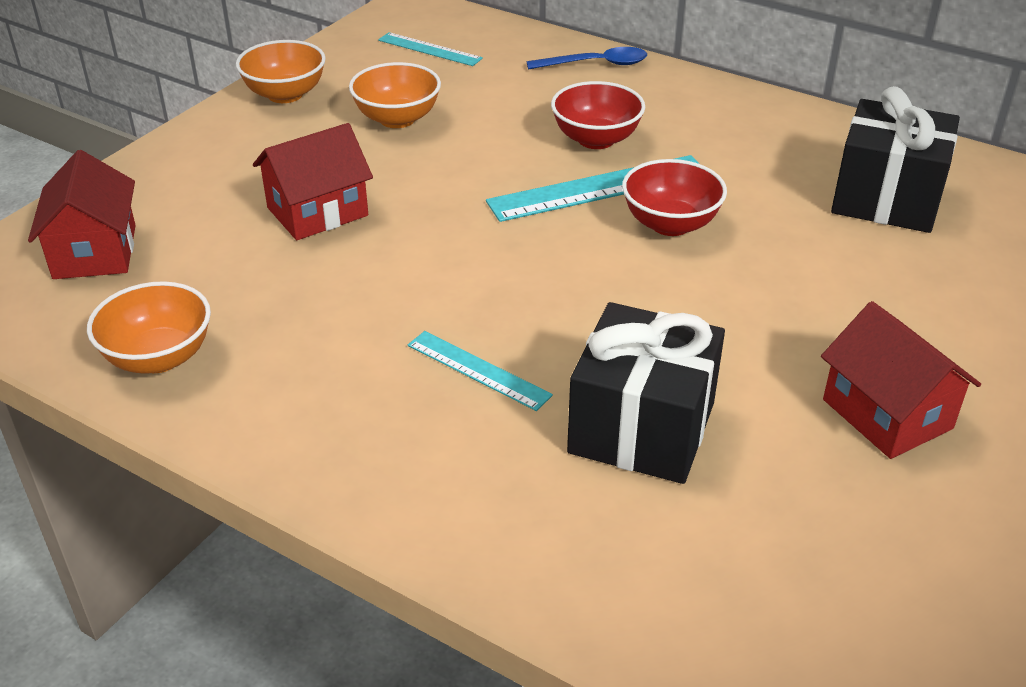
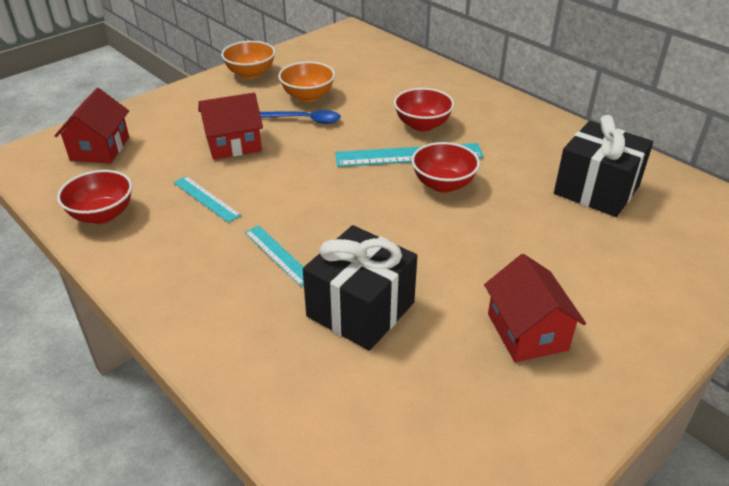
camera: 15 degrees right, 0 degrees up
(159, 357) = (102, 215): orange bowl -> red bowl
(429, 49) = (348, 57): turquoise ruler -> turquoise ruler (206, 198)
(596, 64) = (445, 79): blue spoon -> blue spoon (305, 120)

